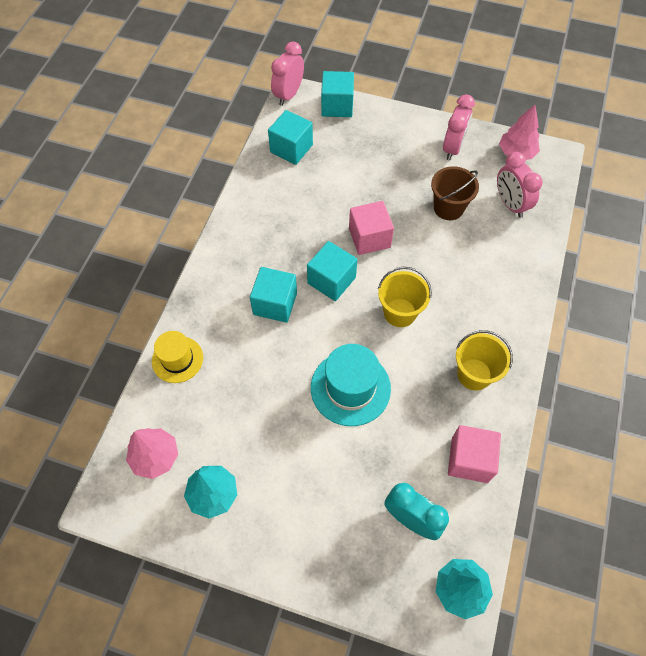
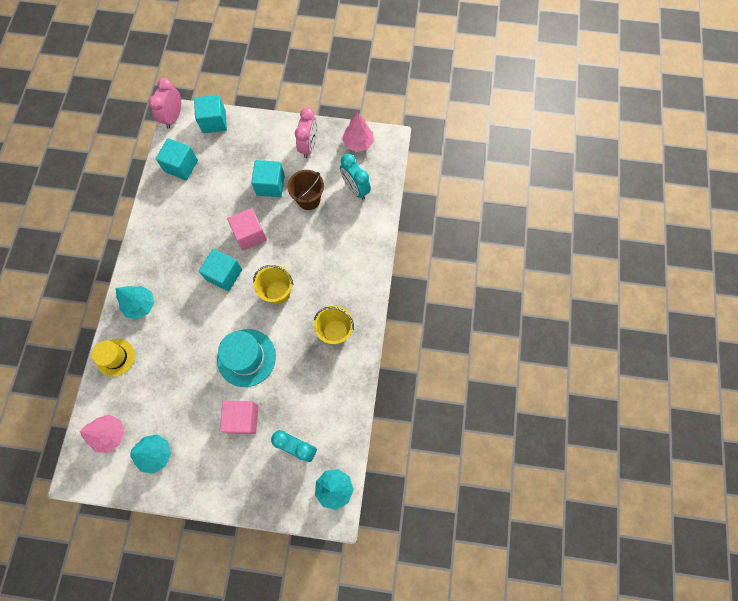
camera: 10 degrees left, 10 degrees up
(219, 300) = (140, 305): none -> turquoise tree
(275, 303) = (183, 301): turquoise cube -> turquoise cube (270, 185)
(469, 460) = (335, 396): pink cube -> pink cube (243, 418)
(510, 204) = (355, 189): pink clock -> turquoise clock

